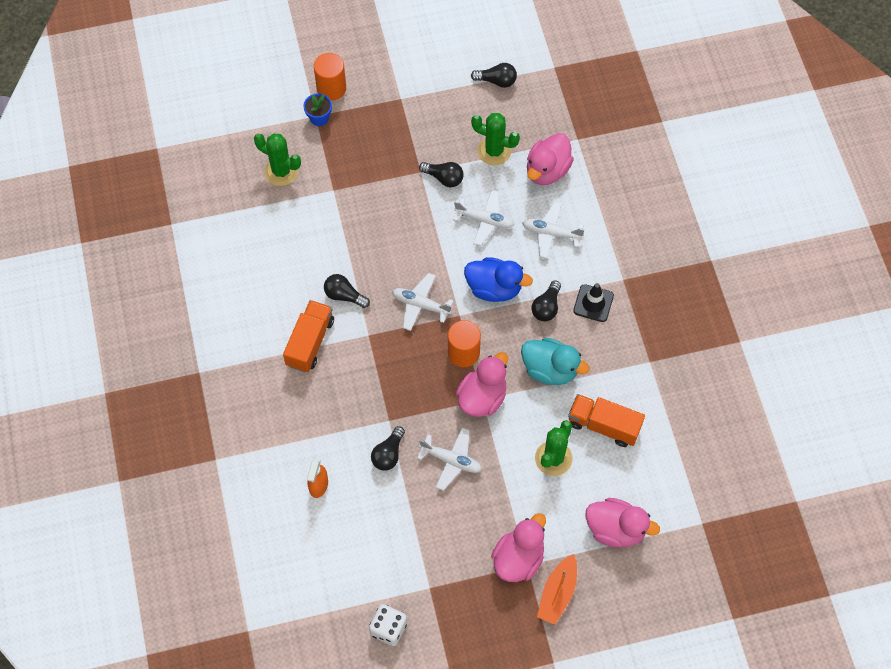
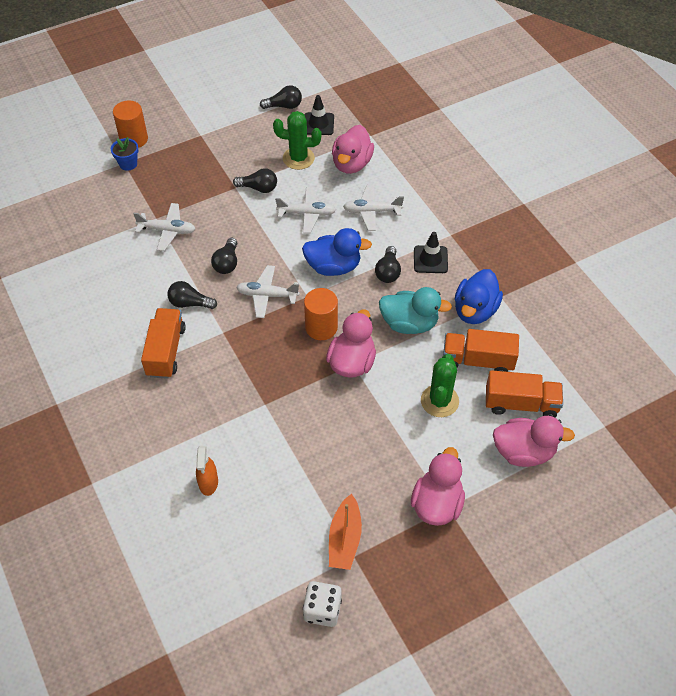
camera: 15 degrees left, 10 degrees down
(281, 171) = (102, 212): green cactus -> none
(388, 454) = (273, 435): black light bulb -> black light bulb (227, 263)
(451, 460) = (339, 426): white plane -> white plane (167, 231)
(526, 112) = (318, 124): none -> black traffic cone
(557, 593) = (488, 528): orange boat -> orange boat (345, 539)
(619, 371) = (475, 310): none -> blue duck
(630, 481) = (521, 404): none -> orange truck

